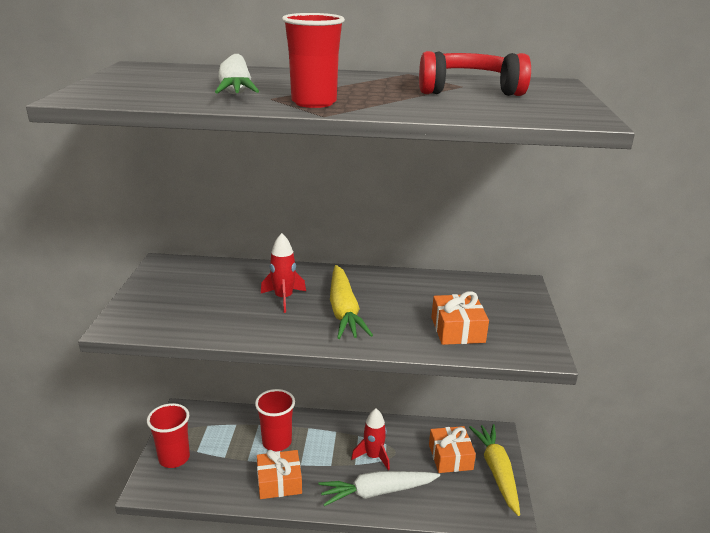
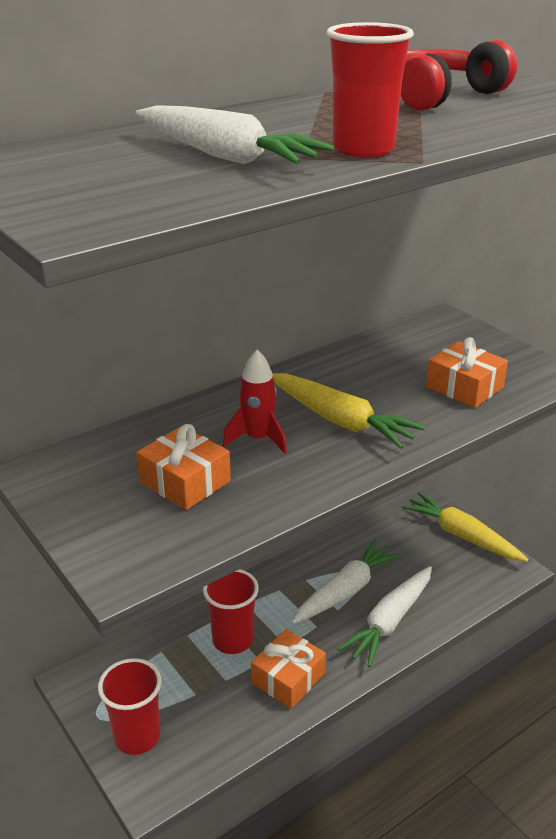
camera: 40 degrees left, 5 degrees up
(373, 456) = (345, 591): red rocket -> white carrot
(450, 457) = (411, 546): orange gift -> orange gift (185, 481)

